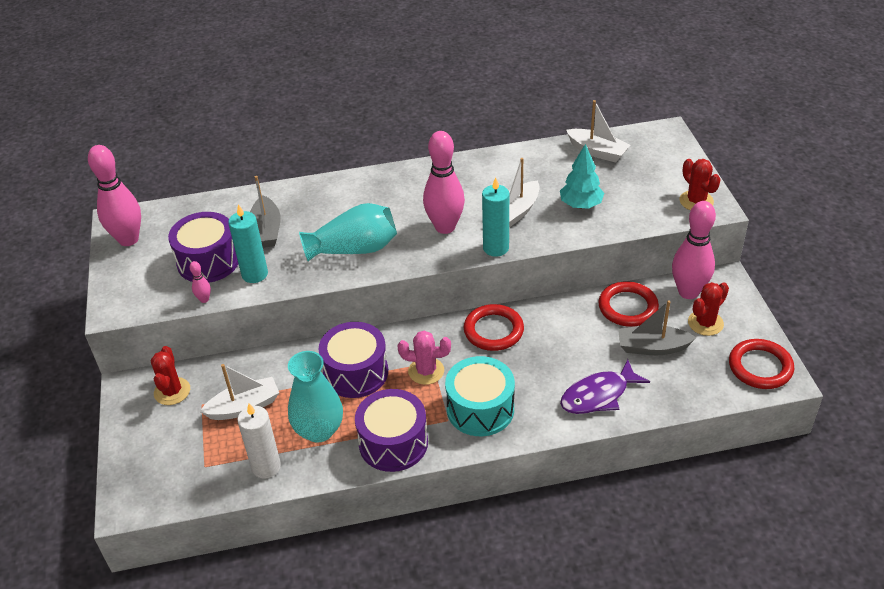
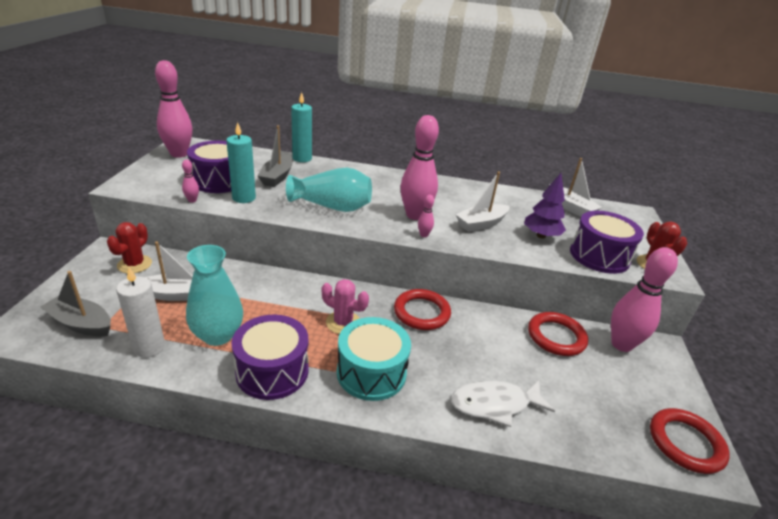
camera: 15 degrees right, 10 degrees down
(356, 372) = (284, 302): purple drum -> purple drum (599, 256)
(467, 250) = (424, 235): none -> pink bowling pin
(496, 248) = (449, 241): turquoise candle -> turquoise candle (302, 158)
(581, 205) = (541, 236): turquoise tree -> purple tree
(598, 395) = (495, 404): purple fish -> white fish
(652, 347) = (568, 380): grey boat -> grey boat (81, 323)
(705, 323) = (632, 377): red cactus -> none

